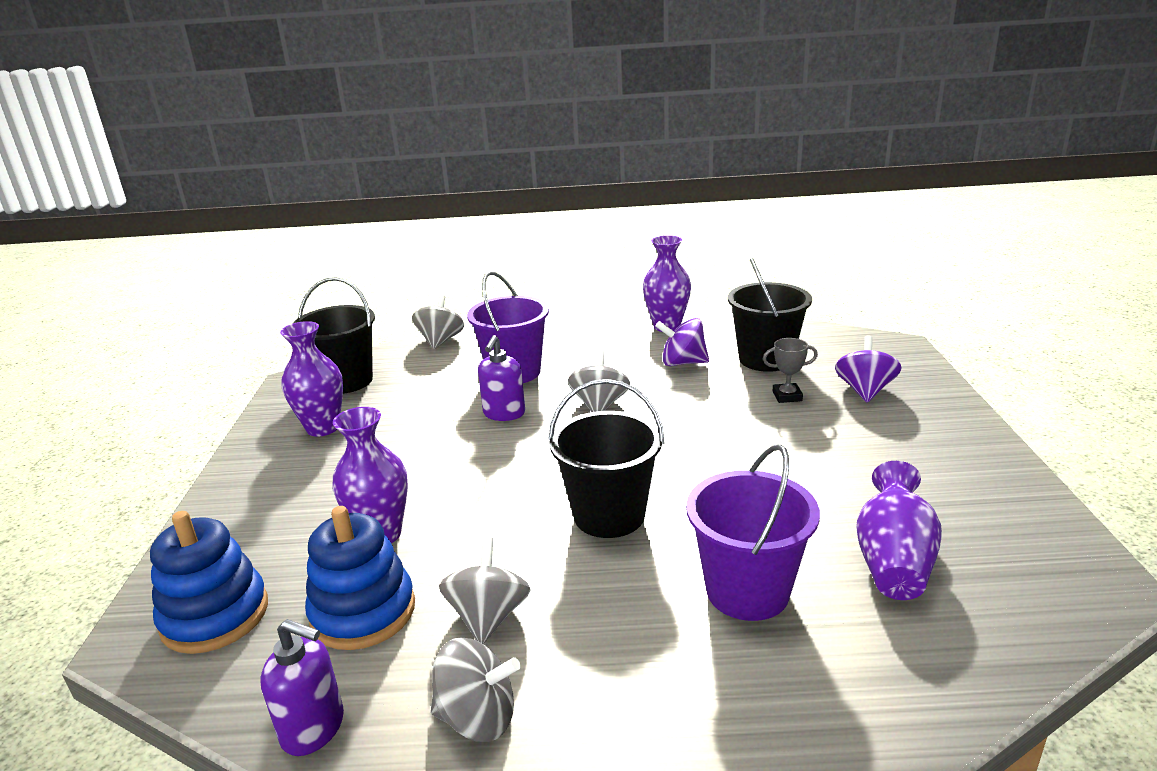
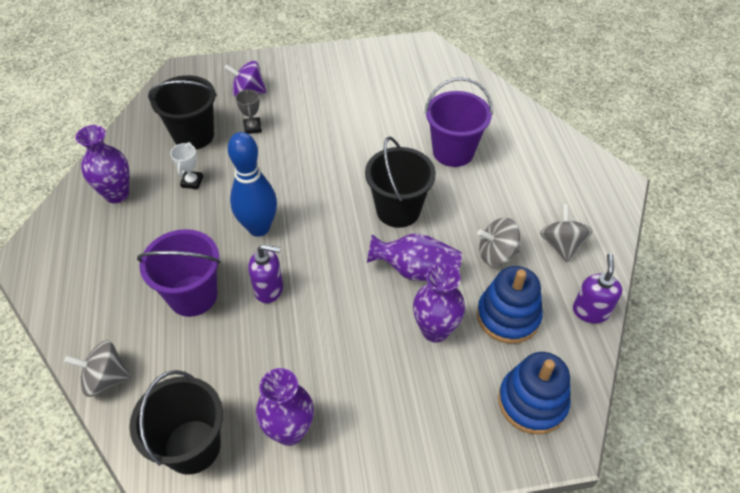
camera: 100 degrees left, 25 degrees up
(599, 405) = (259, 228): grey spinning top -> blue bowling pin
(682, 363) = (192, 182): purple spinning top -> white trophy
(893, 561) = (421, 101): purple vase -> purple vase (415, 270)

